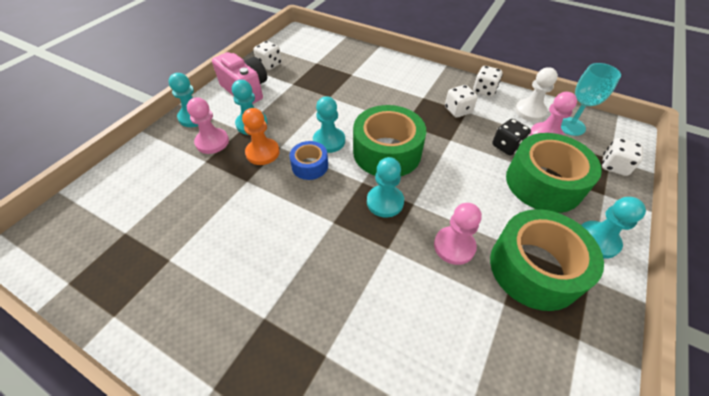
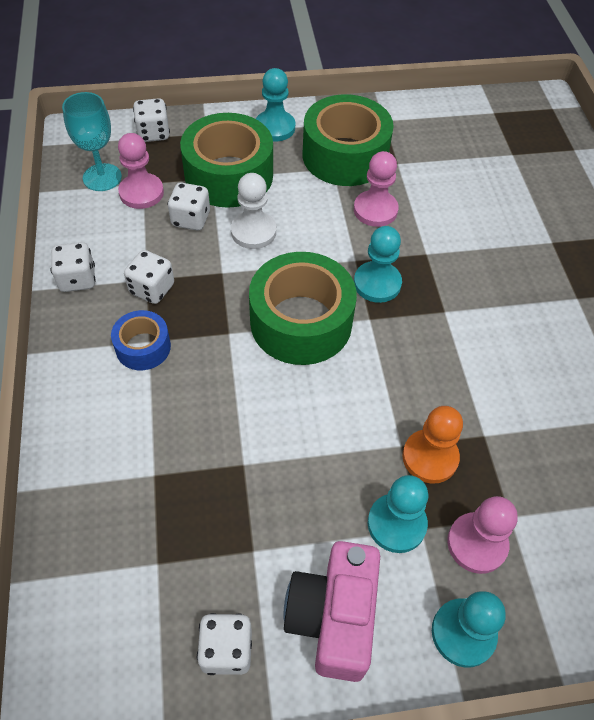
camera: 130 degrees left, 5 degrees up
(310, 166) = (397, 386): blue tape -> blue tape (143, 347)
(329, 141) = (338, 395): turquoise pawn -> none
(506, 146) = (191, 219): black dice -> white dice
(530, 111) = (96, 219): white pawn -> white pawn (253, 232)

